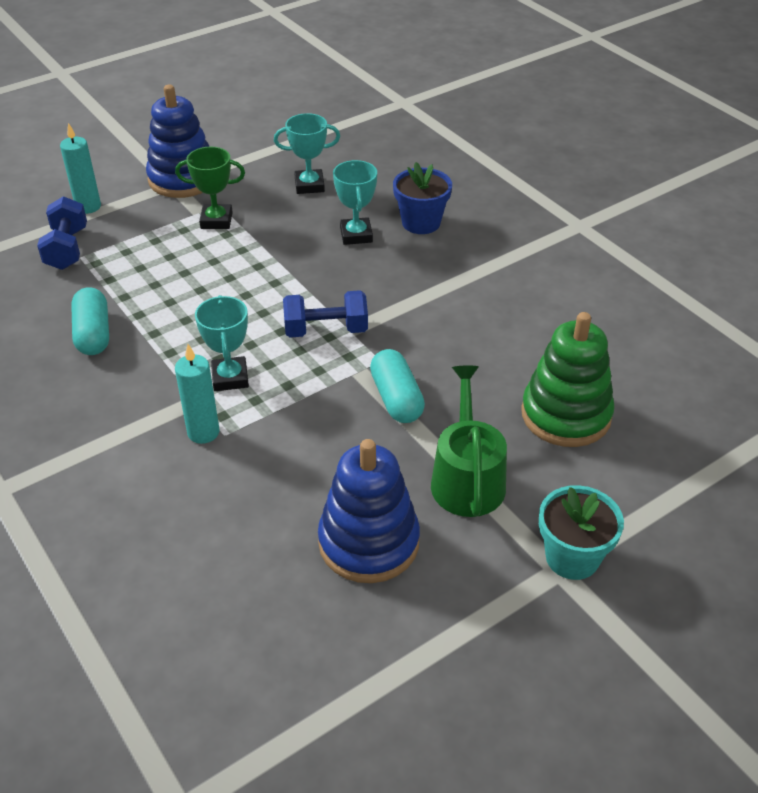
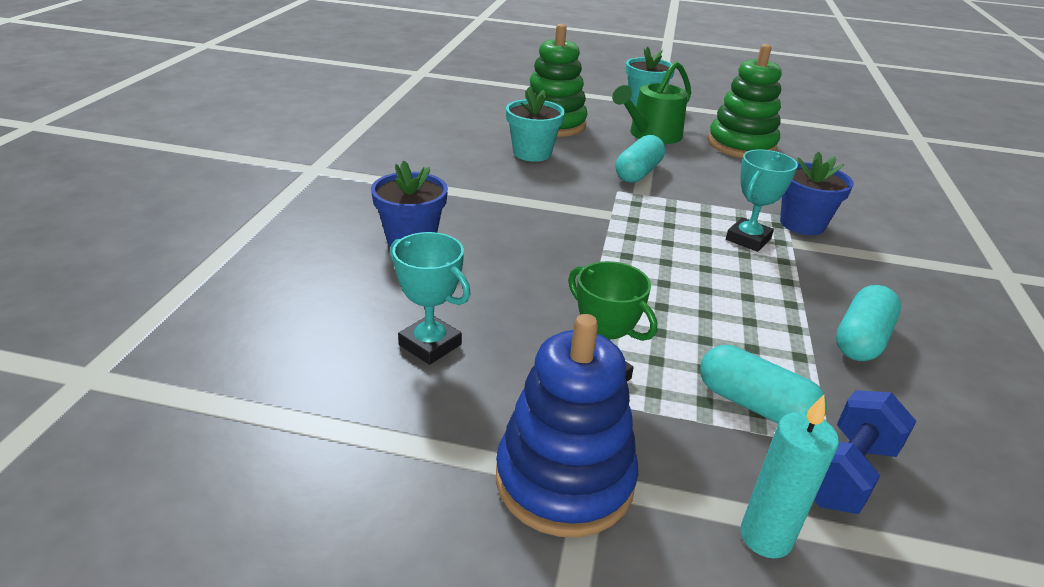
camera: 135 degrees left, 10 degrees down
(129, 253) = (754, 405): none -> turquoise capsule
(203, 432) = (802, 224): turquoise candle -> blue flower pot
(326, 330) = (629, 223): blue dumbbell -> none
(356, 235) = (483, 266): turquoise trophy -> none
(369, 542) = (741, 145): blue stacking toy -> green stacking toy
(504, 354) = (532, 153): none -> turquoise flower pot

